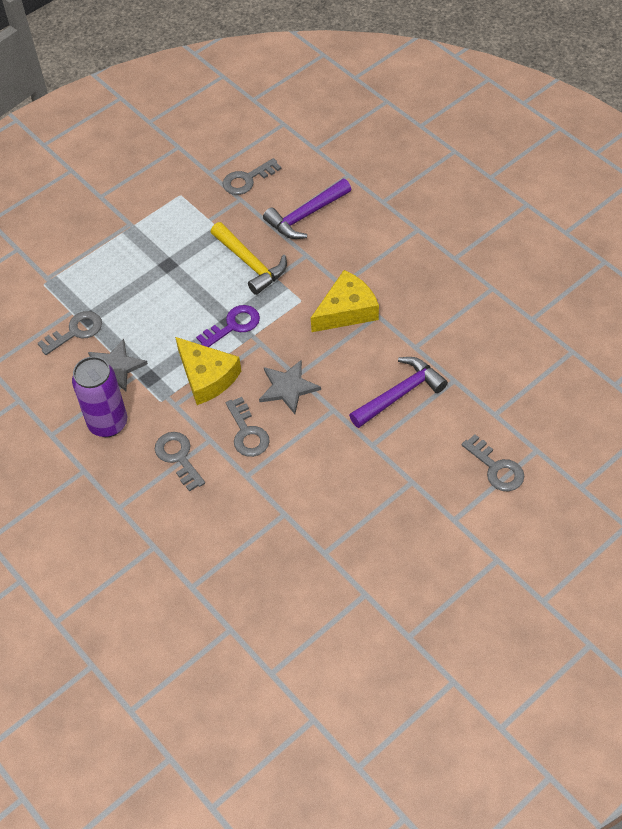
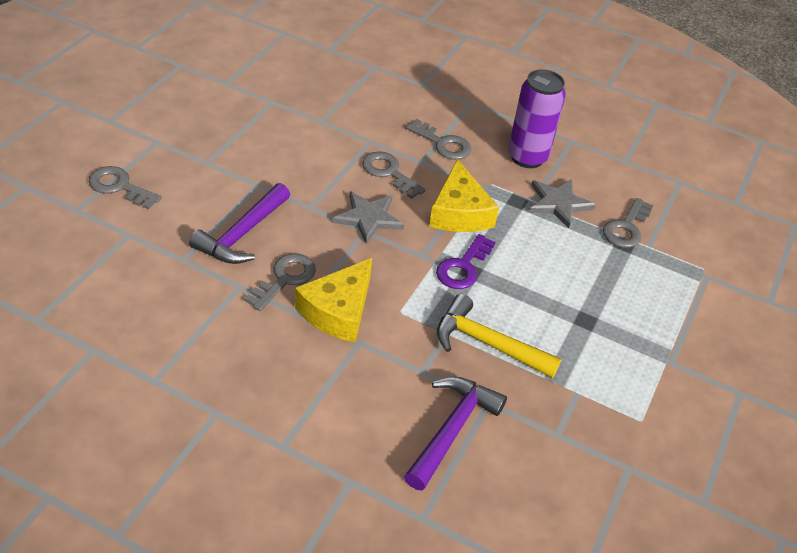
camera: 150 degrees right, 10 degrees down
(207, 377) = (459, 212): yellow cheese -> yellow cheese turned 120 degrees counterclockwise
(247, 180) = (567, 468): grey key -> grey key (285, 279)

